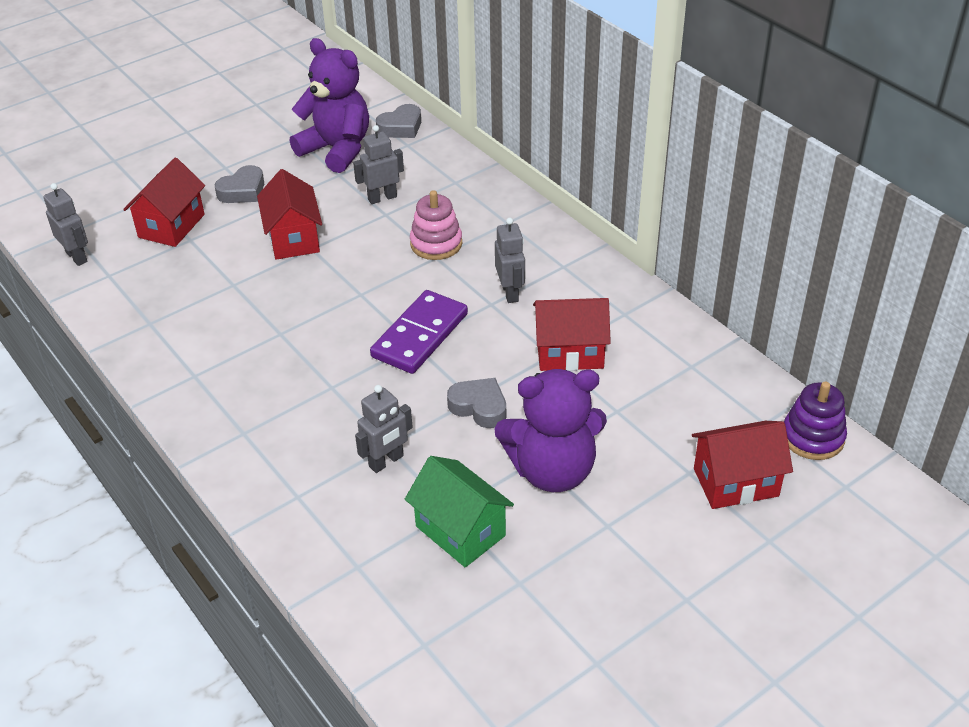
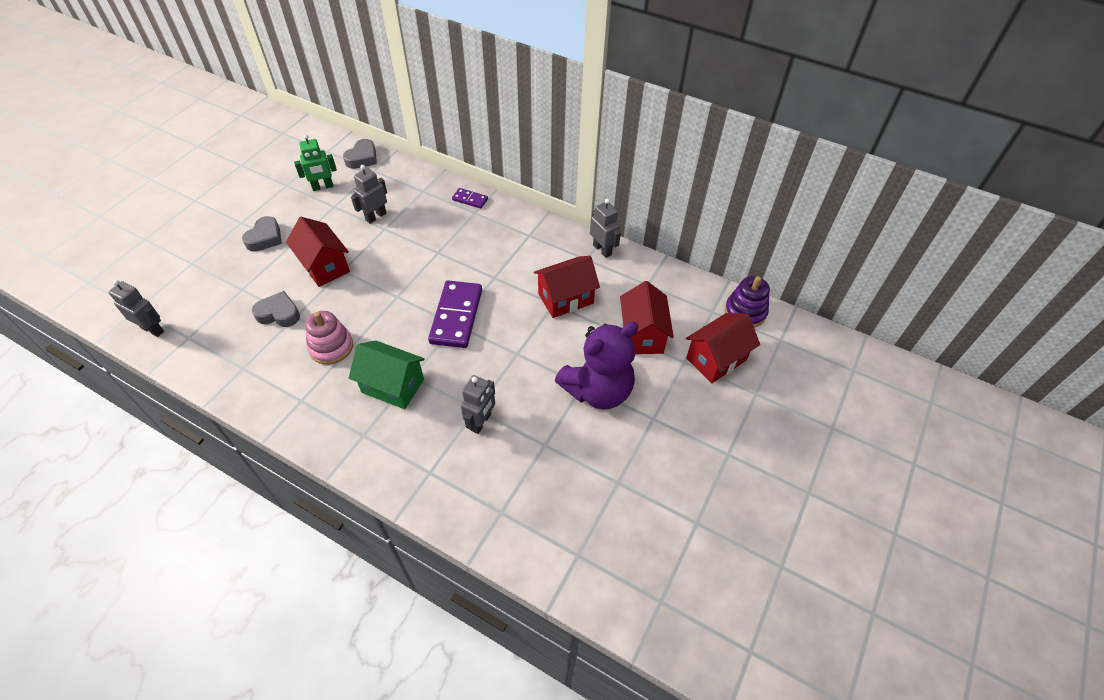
camera: 25 degrees left, 10 degrees up
(171, 226) = (221, 282): red house -> red house (642, 335)
(337, 150) = (323, 187): purple teddy bear -> green robot
(436, 244) = (433, 242): pink stacking toy -> pink stacking toy (331, 347)
(460, 531) = (559, 457): green house -> green house (393, 386)
(479, 407) = (525, 358): grey heart -> grey heart (279, 313)
(509, 206) = (470, 199): none -> purple domino
(510, 292) = (503, 265): grey robot -> grey robot (602, 250)

